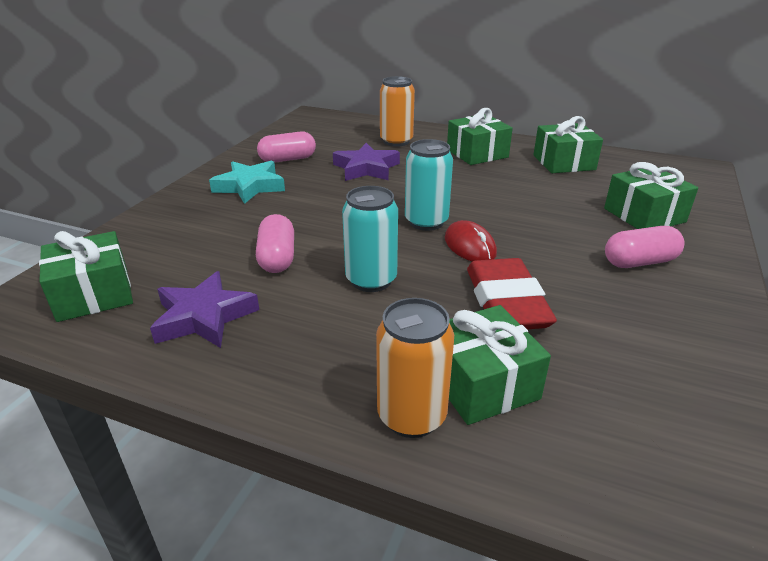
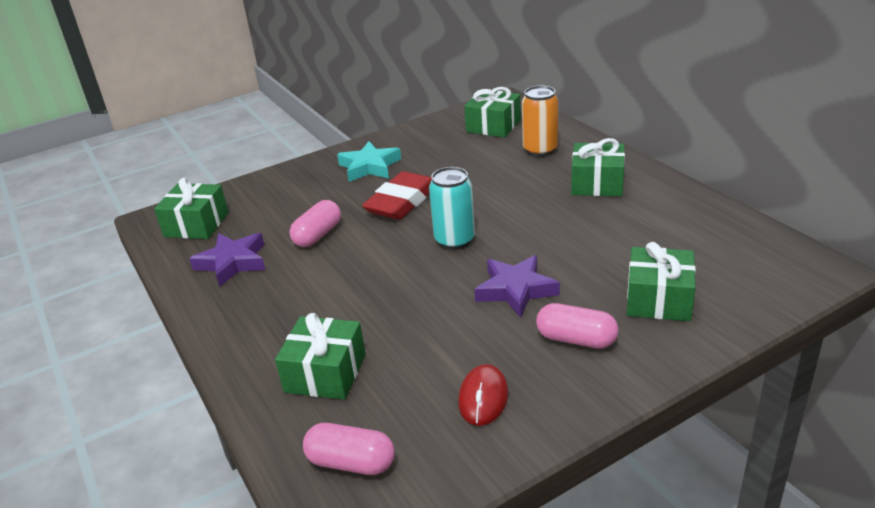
camera: 40 degrees right, 0 degrees up
(288, 159) = (426, 147): pink capsule -> pink capsule (351, 463)
(366, 168) = (476, 173): purple star -> purple star (516, 290)
(371, 280) = (353, 275): turquoise can -> none
(411, 416) = (263, 373): orange can -> none
(470, 246) = (458, 273): red mouse -> red mouse (483, 398)
(506, 302) = (419, 328): red eraser -> red eraser (402, 202)
(563, 162) = (670, 218): green gift -> green gift (493, 126)

